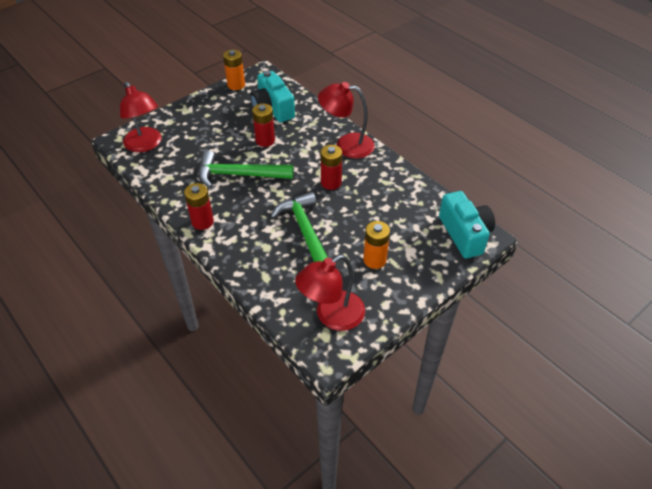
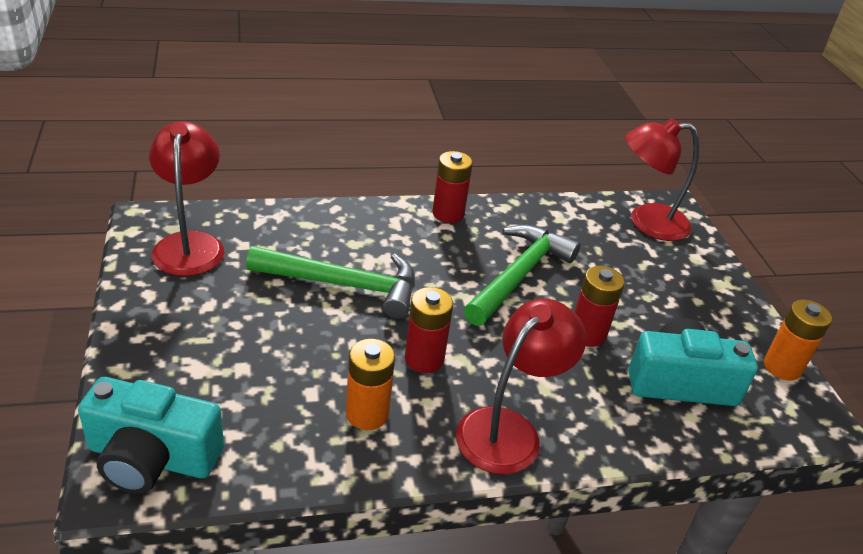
camera: 115 degrees right, 10 degrees down
(374, 260) = (226, 323): orange battery -> orange battery (367, 414)

